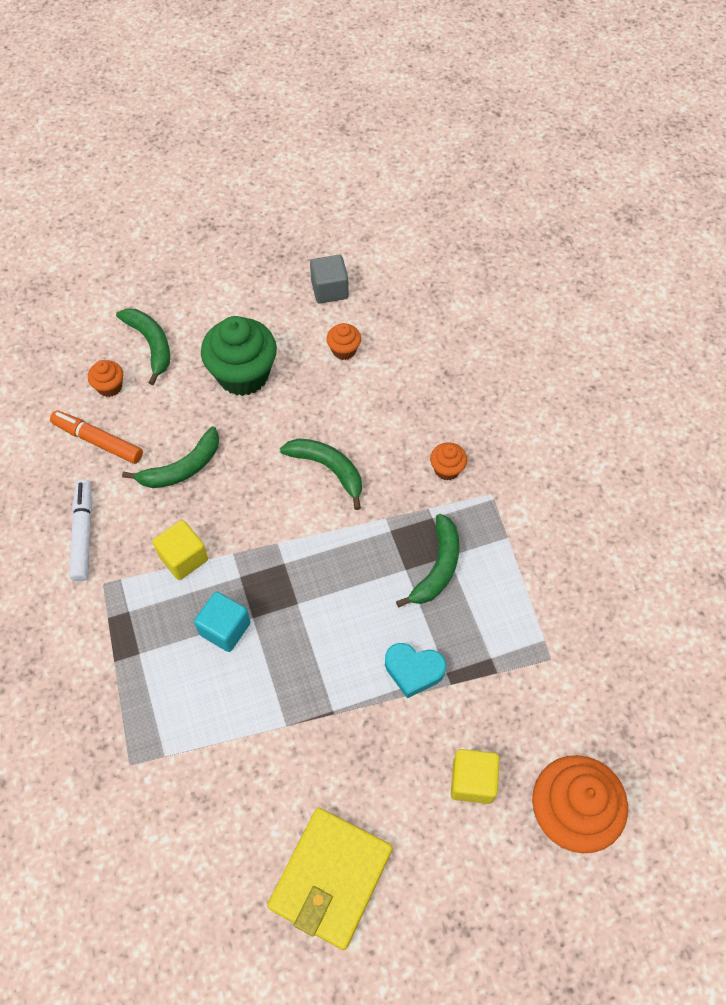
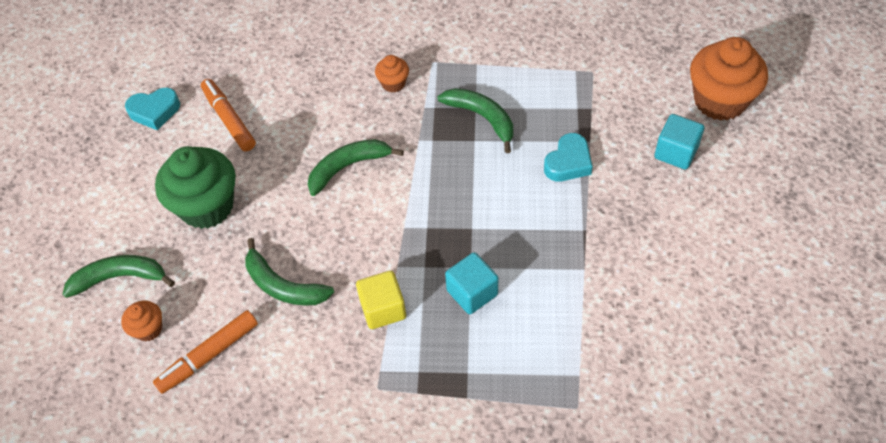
camera: 65 degrees left, 5 degrees down
(83, 534) = (312, 395): white marker -> none
(182, 468) = (283, 285): green banana -> green banana turned 135 degrees clockwise
(329, 290) = (155, 111): grey cube -> turquoise heart
(331, 878) = (728, 273): yellow wallet -> none
(344, 350) = (229, 120): orange cupcake -> orange marker
(472, 781) = (676, 152): yellow cube -> turquoise cube

